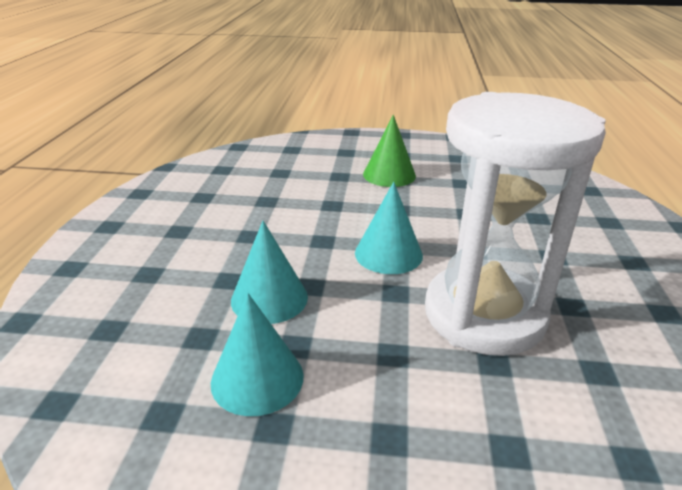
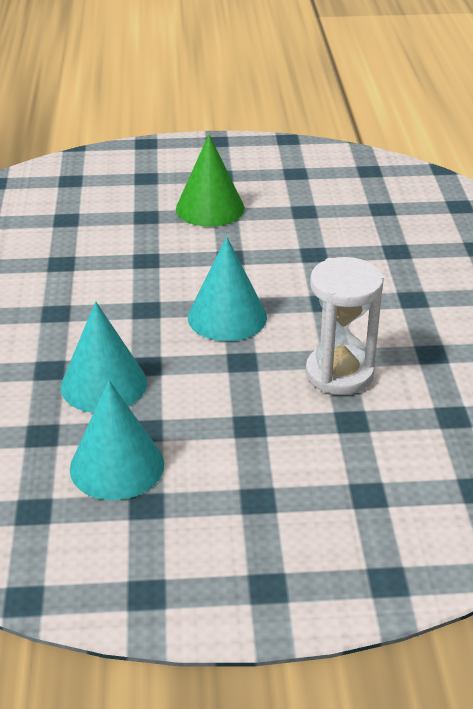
camera: 10 degrees left, 5 degrees up
(484, 314) = (339, 374): white hourglass -> white hourglass, size x0.53

